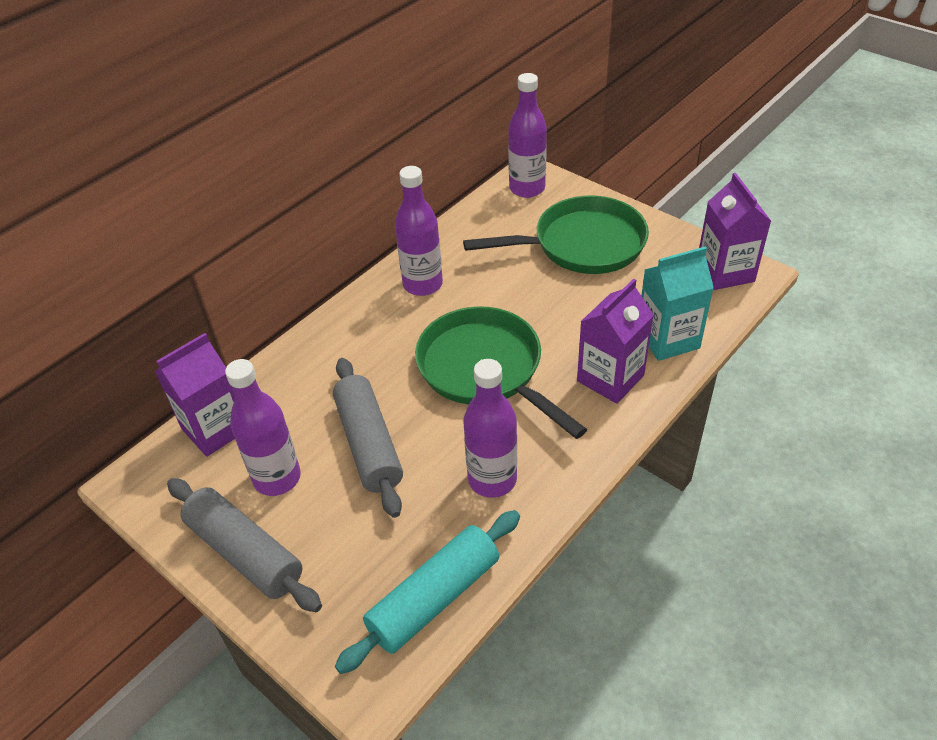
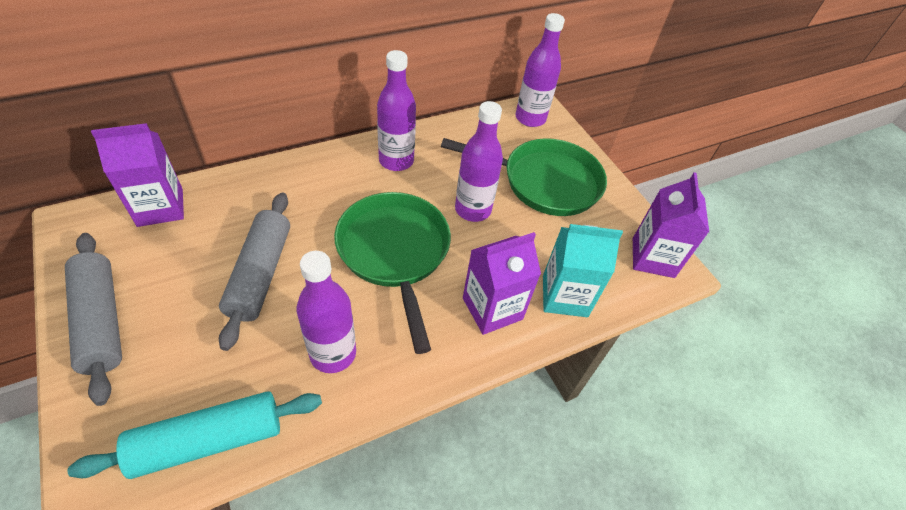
camera: 15 degrees right, 5 degrees up
(277, 478) = (172, 269): purple bottle -> purple bottle (473, 210)

